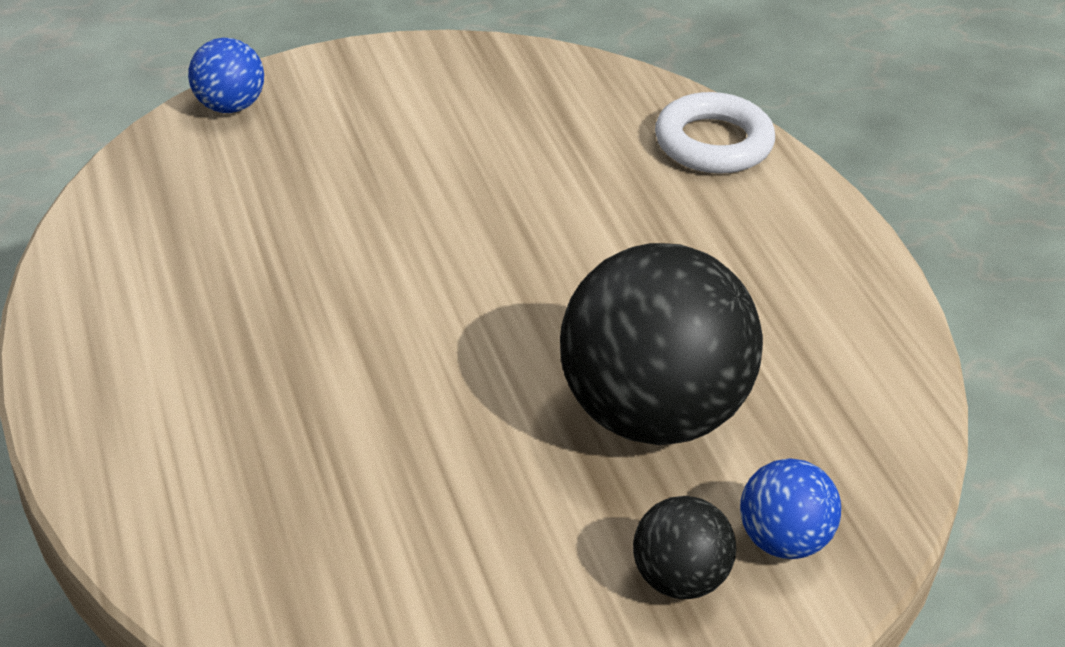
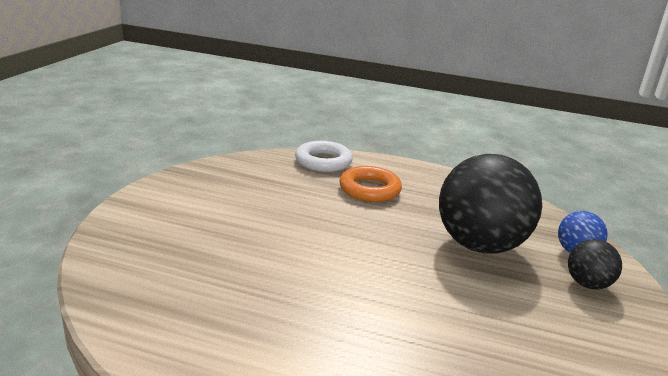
camera: 55 degrees left, 15 degrees down
(230, 106) = (106, 248): blue ball -> none
(684, 230) = (369, 189): none -> orange ring

